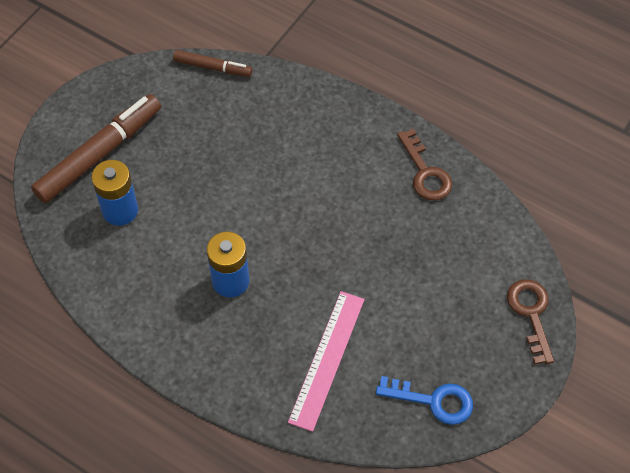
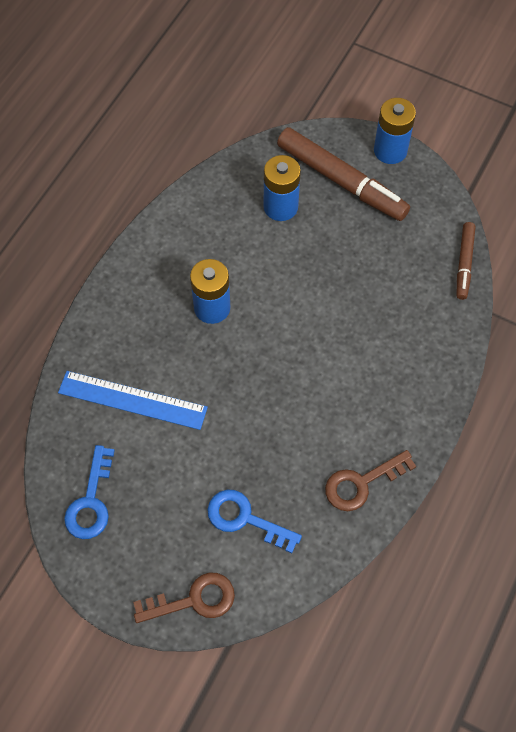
camera: 85 degrees right, 5 degrees up
(71, 109) = (390, 150): none -> blue battery
(327, 359) = (132, 400): pink ruler -> blue ruler
(455, 267) = (245, 519): none -> blue key

